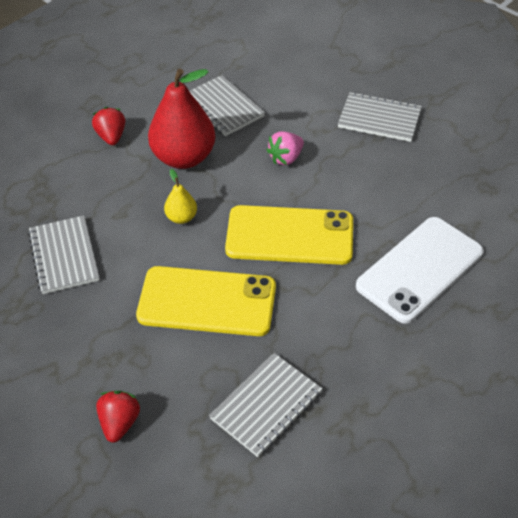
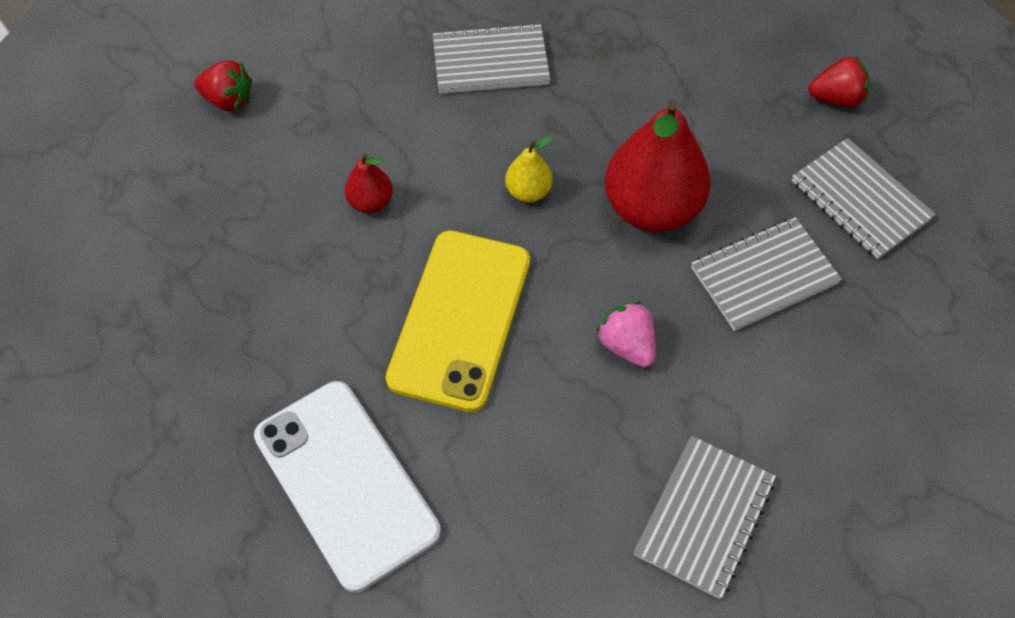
camera: 100 degrees right, 10 degrees up
(111, 137) = (712, 124): red strawberry -> red strawberry (836, 98)
(207, 302) = (370, 202): yellow phone -> red pear
(266, 405) = (193, 242): grey notebook -> grey notebook (860, 200)

